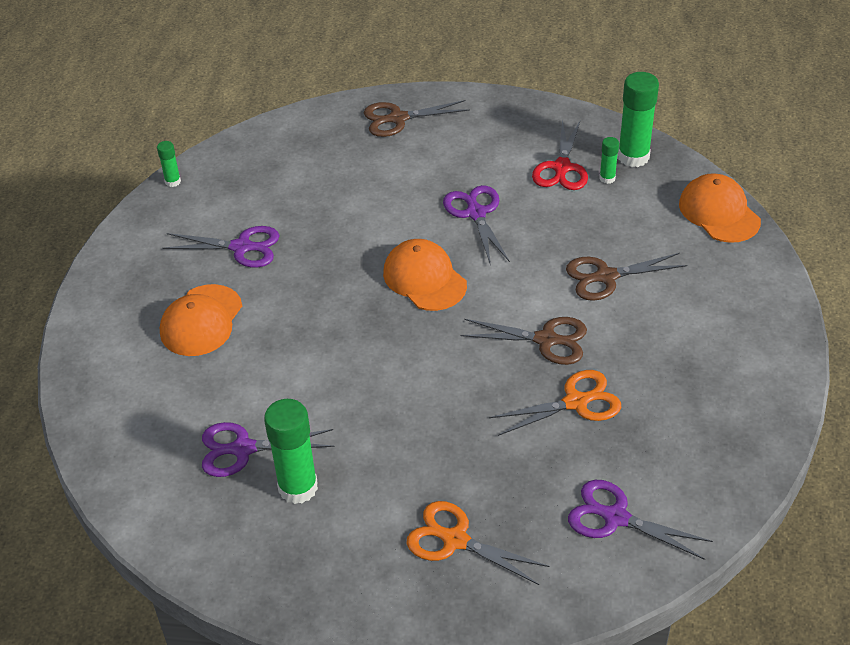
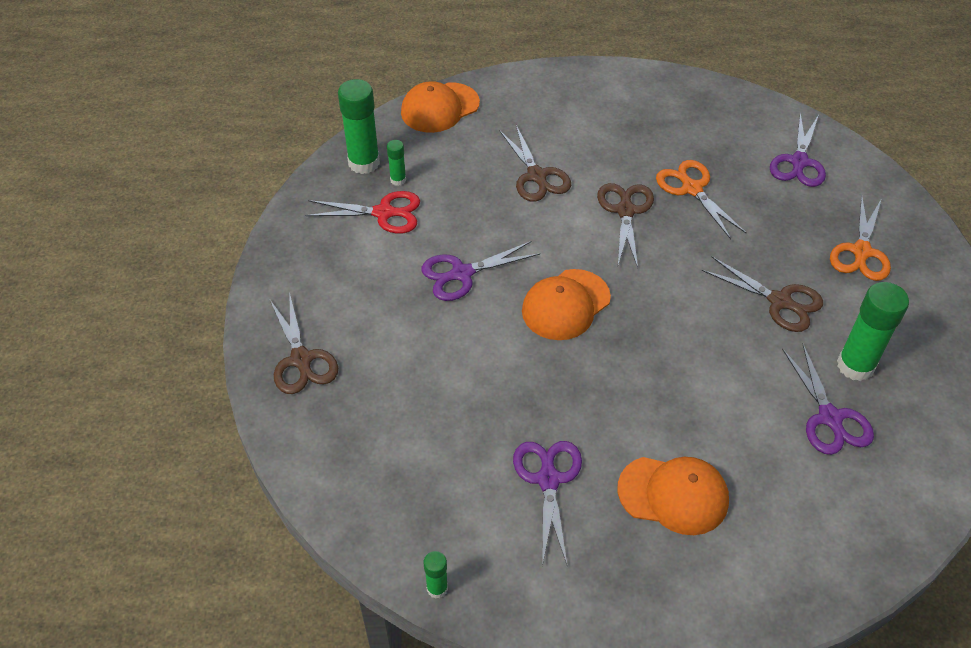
camera: 100 degrees left, 5 degrees up
(396, 444) = (780, 301): none -> brown scissors

